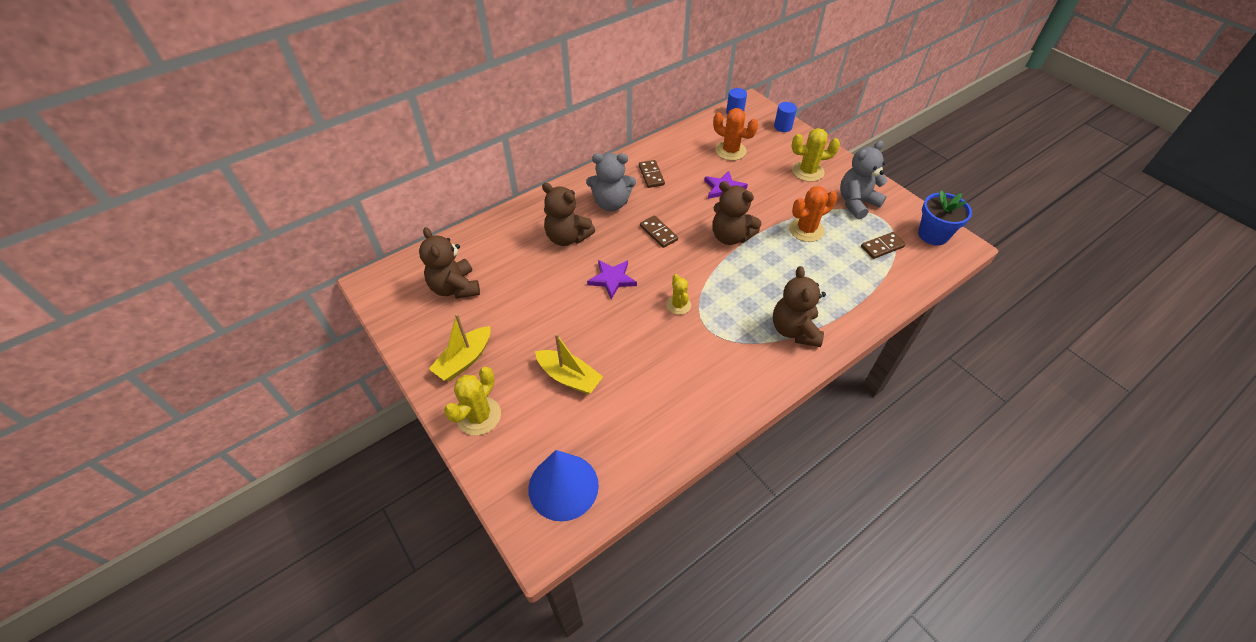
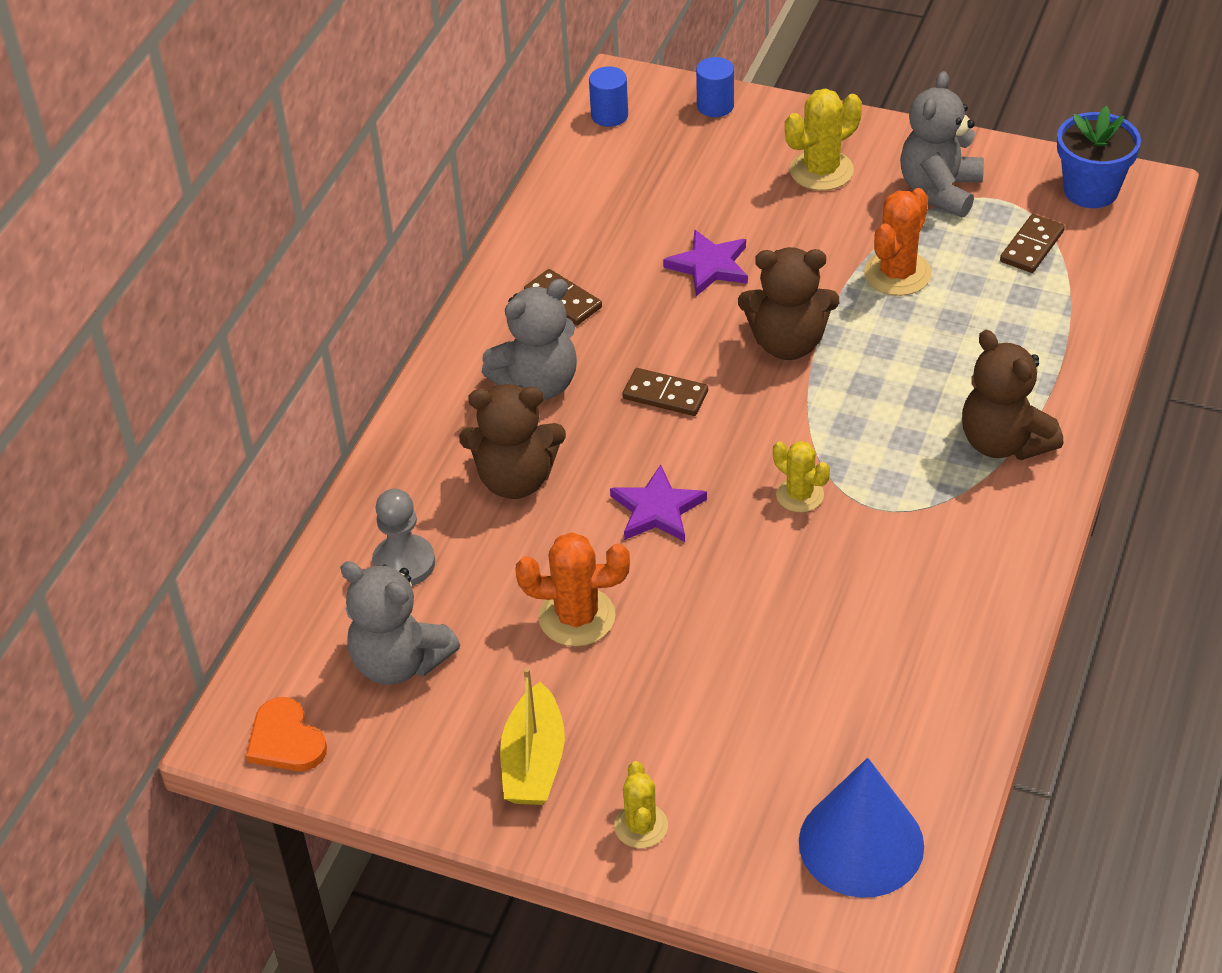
camera: 30 degrees left, 5 degrees down
(385, 295) = (286, 740): none -> orange heart
(455, 288) = (399, 662): brown teddy bear -> grey teddy bear
(479, 416) = (641, 826): yellow cactus -> yellow cactus, size x0.65
(494, 249) = (404, 563): none -> grey pawn
(569, 377) = (728, 693): yellow boat -> none
(730, 151) = (662, 192): orange cactus -> orange cactus (577, 617)

